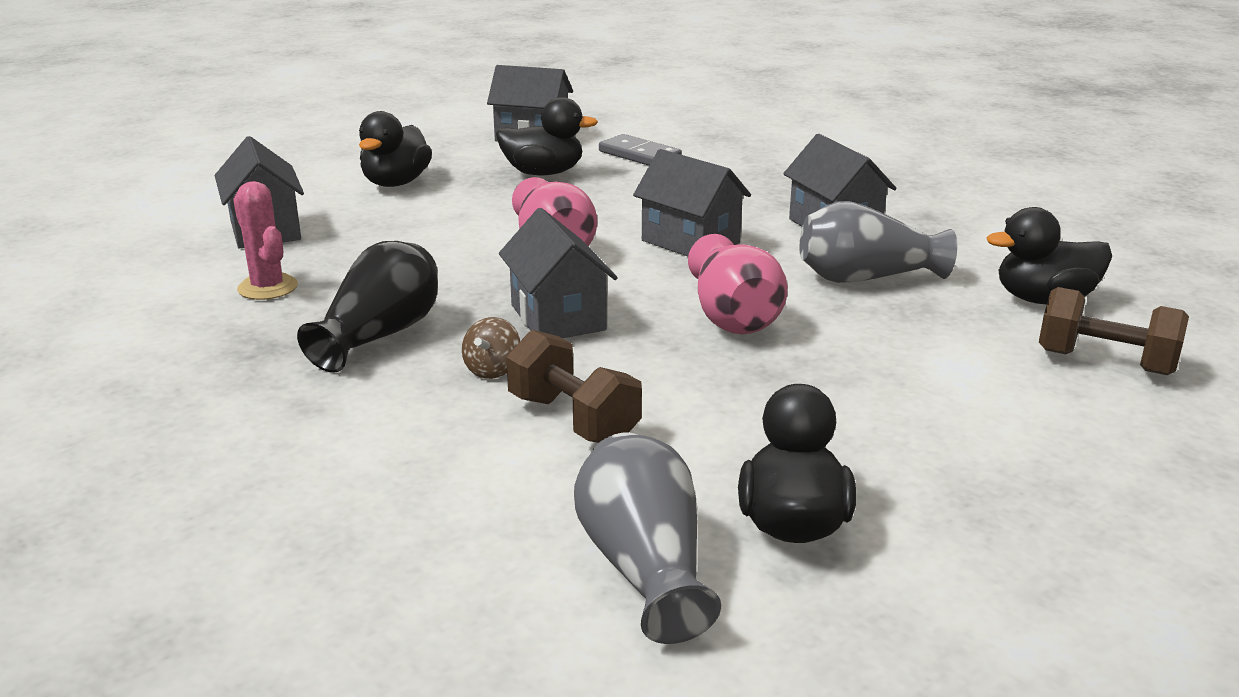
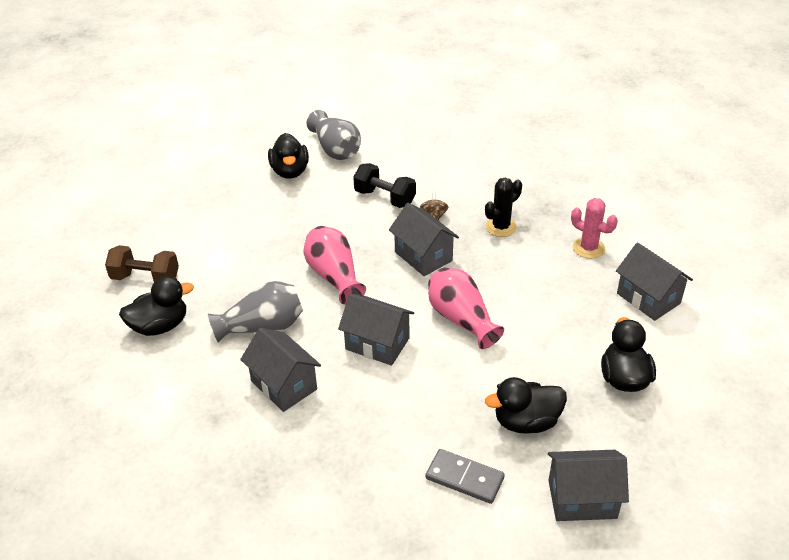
camera: 165 degrees right, 15 degrees up
(380, 335) = (501, 227): black vase -> black cactus
(573, 420) = (385, 198): brown dumbbell -> black dumbbell

